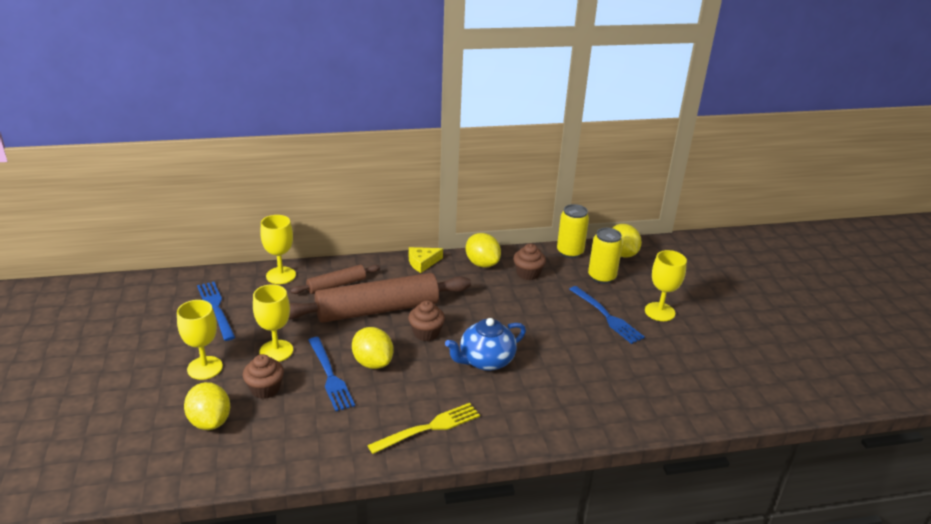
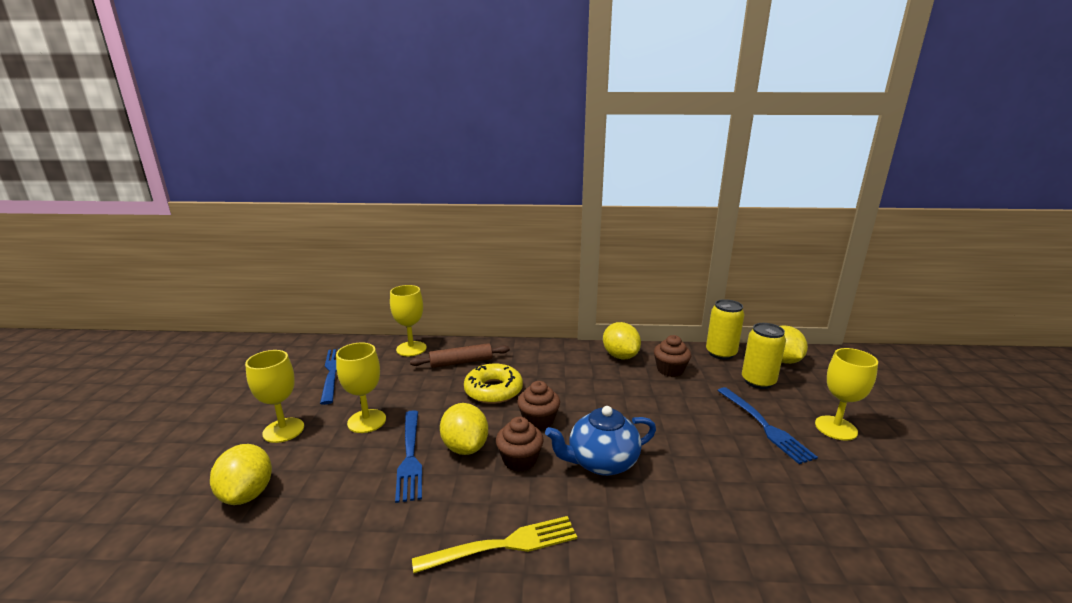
camera: 15 degrees right, 10 degrees down
(265, 389) = (331, 462): brown cupcake -> brown cupcake (519, 460)
(377, 310) = (493, 390): brown rolling pin -> yellow donut
(422, 263) = (557, 350): yellow cheese -> none

